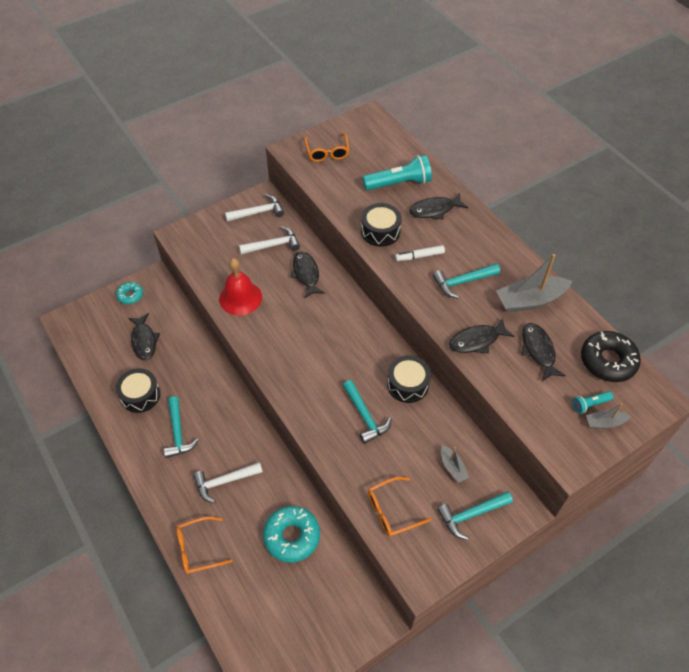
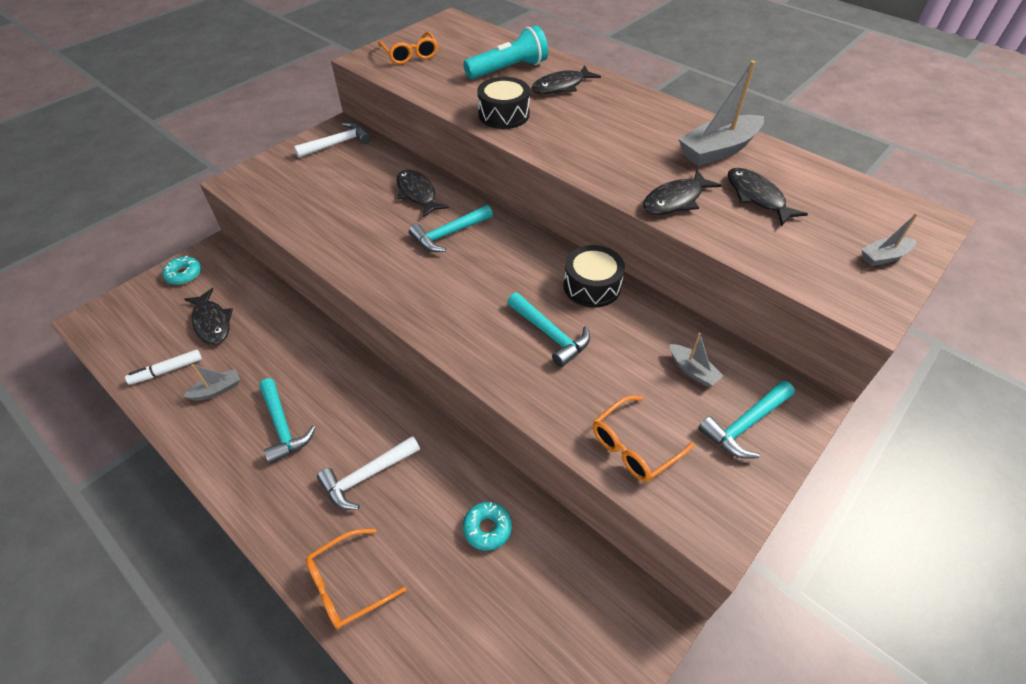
camera: 15 degrees left, 5 degrees down
(140, 395) = (217, 390): black drum -> grey boat
(240, 298) = (336, 233): red bell -> none
(273, 245) = (366, 172): white hammer -> none
(292, 536) = (487, 528): turquoise donut -> turquoise donut, size x0.57
(419, 256) = (563, 130): white marker -> white marker (167, 371)
(462, 282) = (627, 146): turquoise hammer -> turquoise hammer (449, 234)
(589, 404) = (853, 241): turquoise flashlight -> none
(608, 361) = (845, 192): black donut -> none

